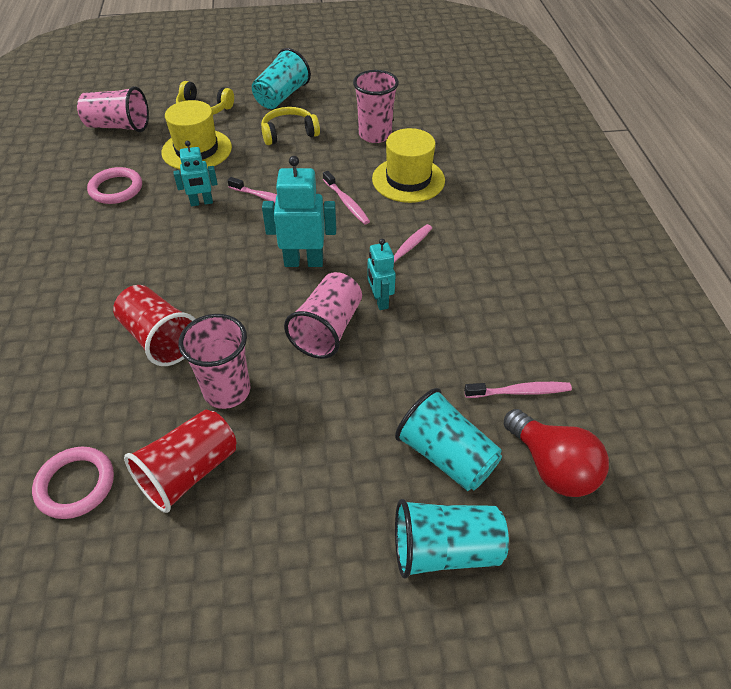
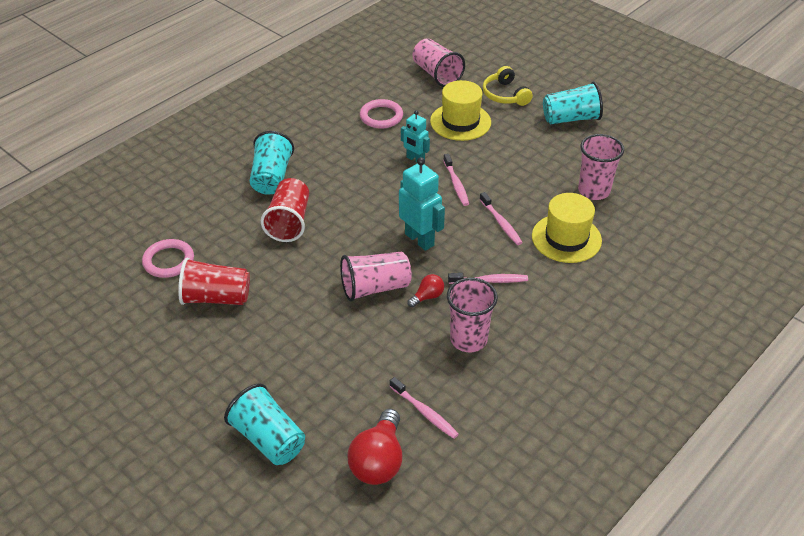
camera: 50 degrees right, 5 degrees down
(227, 391) = (282, 275): pink cup -> pink cup (468, 339)
(289, 133) = (535, 149): yellow headphones -> none
(346, 202) = (501, 223): pink toothbrush -> pink toothbrush turned 45 degrees counterclockwise
(380, 300) = (427, 297): turquoise robot -> red light bulb
(446, 455) = (335, 403): turquoise cup -> turquoise cup (271, 177)

